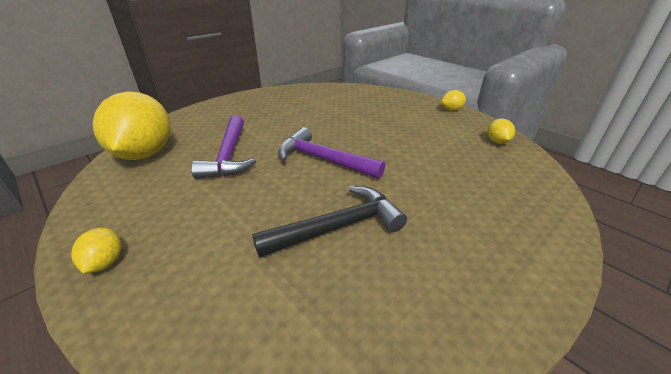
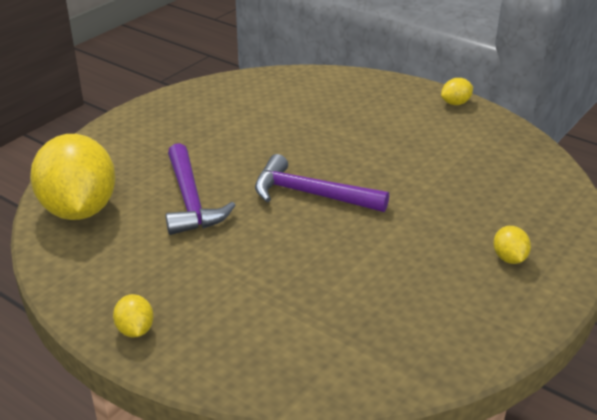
camera: 10 degrees left, 0 degrees up
(338, 227) = (355, 269): black hammer -> none
(497, 142) = (515, 148): yellow lemon -> yellow lemon (509, 258)

